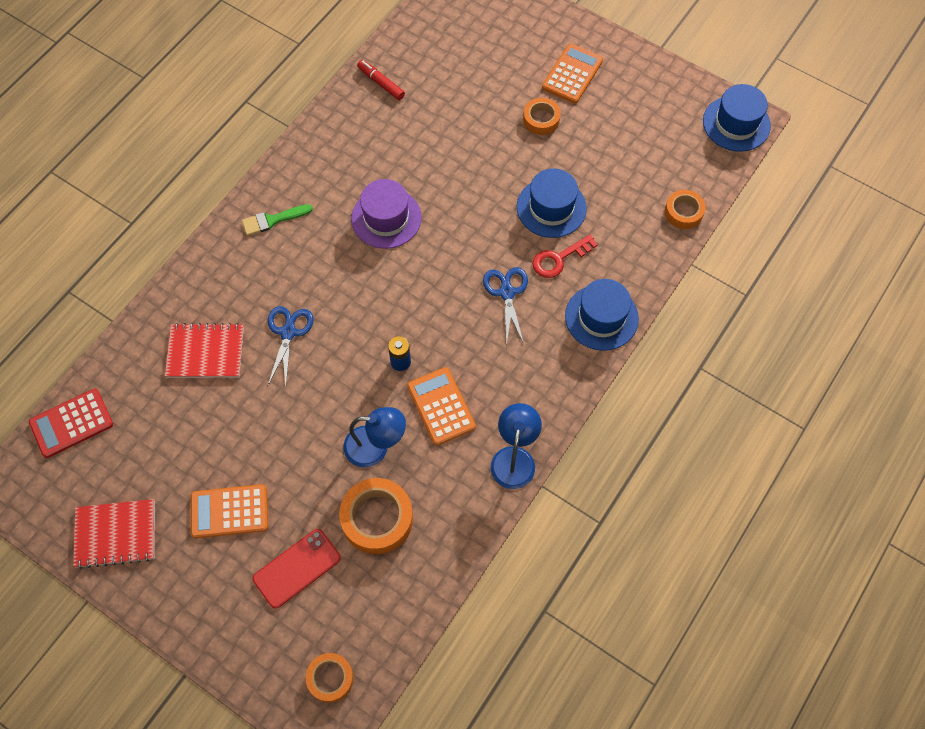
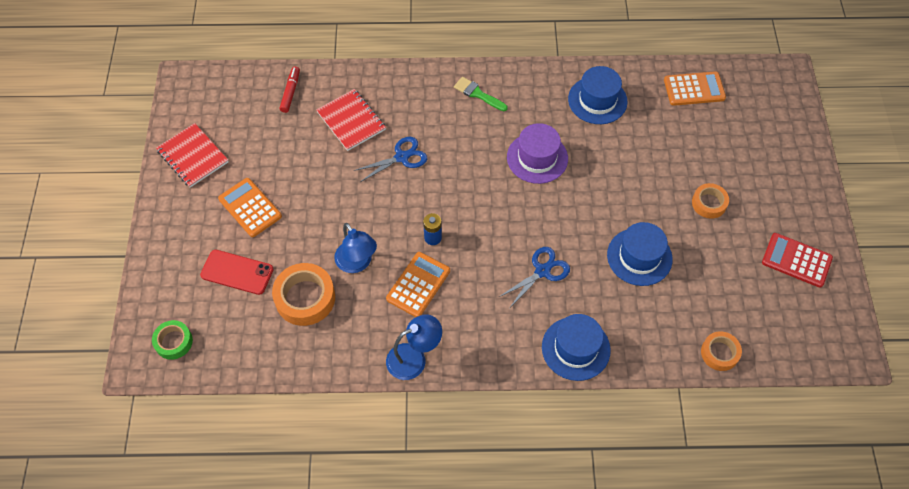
camera: 55 degrees right, 5 degrees down
(71, 423) = (249, 84): red calculator -> red calculator (796, 260)
(330, 678) = (173, 342): orange tape -> green tape
(381, 83) = (642, 85): red marker -> red marker (290, 92)
(559, 259) = (600, 289): red key -> none
(572, 74) = (769, 199): orange calculator -> orange calculator (694, 89)
(736, 123) = (840, 344): blue hat -> blue hat (597, 100)

